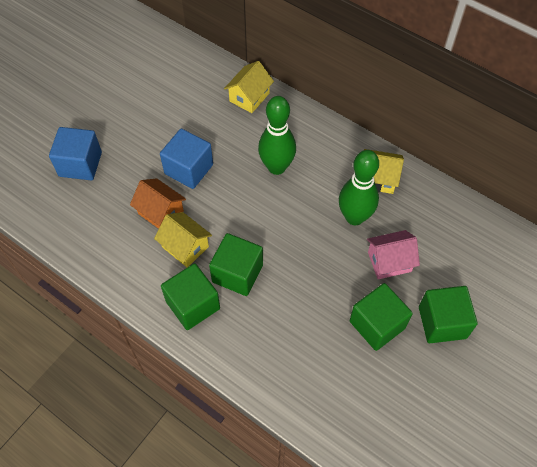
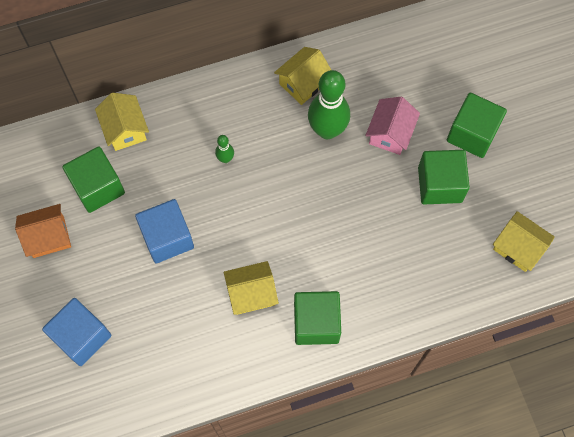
camera: 55 degrees left, 10 degrees up
(160, 212) = (197, 293): orange house -> orange house (48, 237)
(237, 273) = (312, 265): green cube -> green cube (98, 187)
(276, 167) = (225, 159): green bowling pin -> green bowling pin, size x0.45
(372, 422) = (518, 247): none -> yellow house

